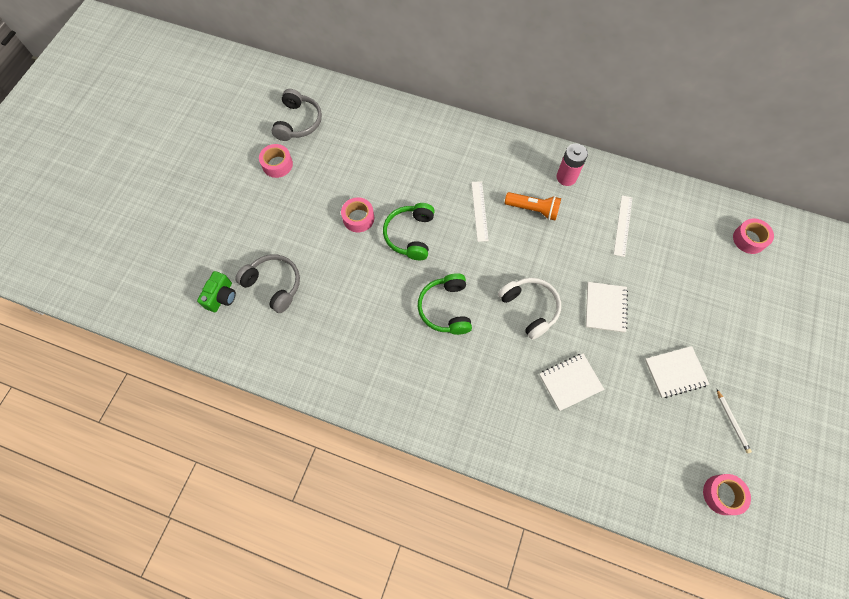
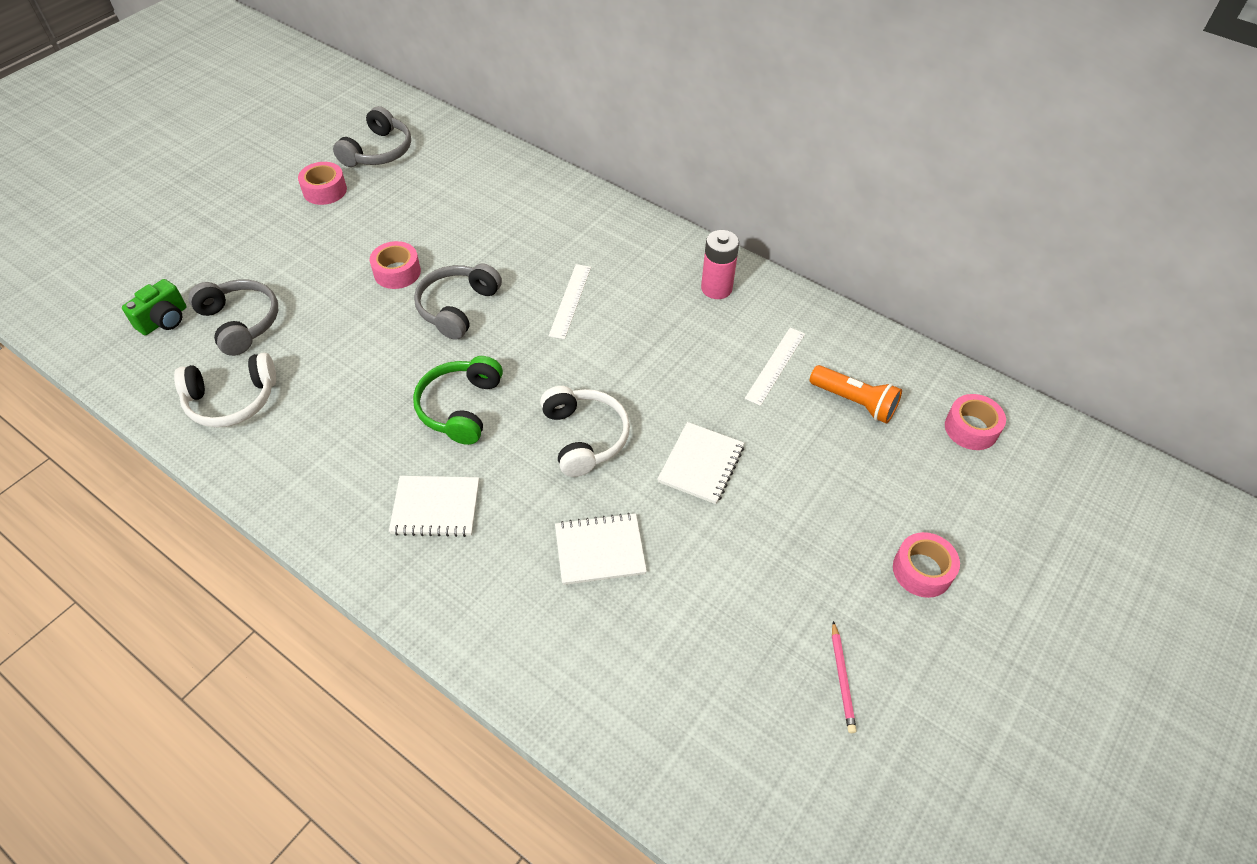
camera: 15 degrees right, 15 degrees down
(298, 344) = (232, 400): none -> white headphones
(410, 235) = (457, 307): green headphones -> grey headphones
(533, 209) = (649, 316): orange flashlight -> orange flashlight (854, 402)
(675, 372) = (775, 580): white notebook -> white notebook (435, 507)
(722, 495) = (780, 786): pink tape -> pink tape (922, 570)
(732, 422) = (842, 678): white pencil -> pink pencil

